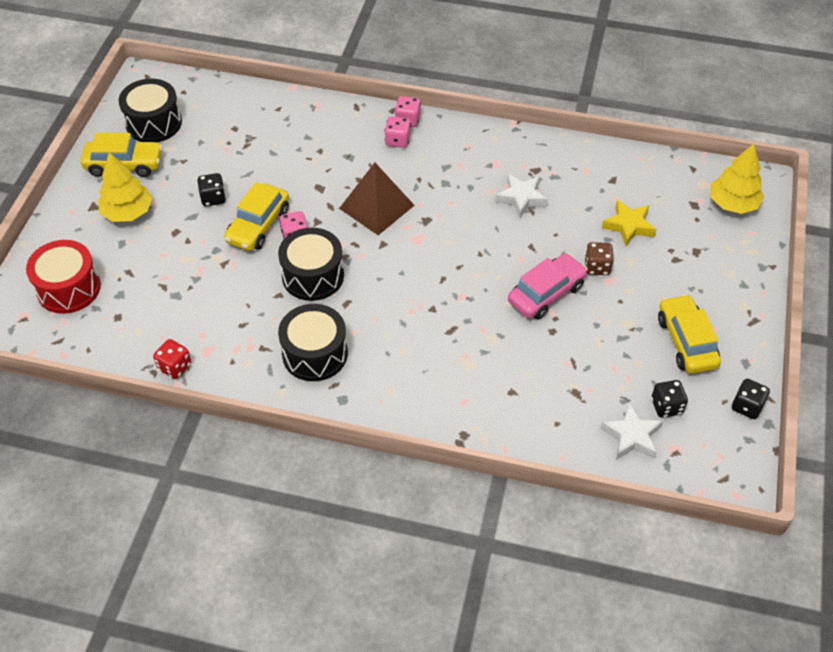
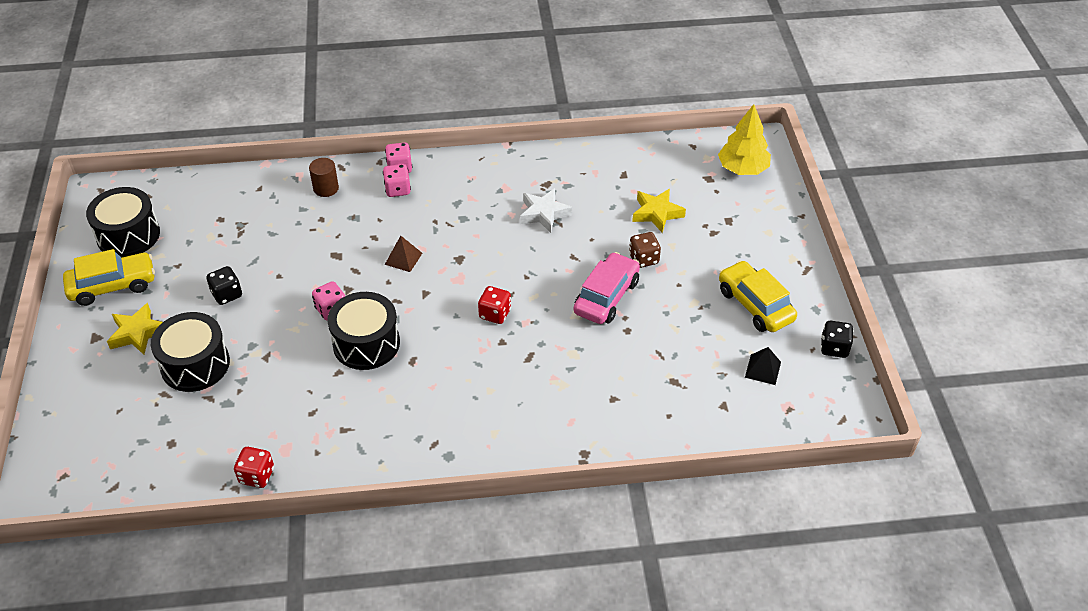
camera: 20 degrees left, 5 degrees down
(69, 288) = (103, 429): red drum -> none
(128, 212) = (137, 333): yellow tree -> yellow star
(258, 225) = (287, 309): yellow car -> none
(315, 354) = (401, 419): black drum -> black drum (195, 364)
(335, 123) = (326, 188): none -> brown cylinder
(376, 206) = (403, 258): brown pyramid -> brown pyramid, size x0.50
(437, 281) = (495, 314): none -> red dice
(631, 436) = (743, 406): white star -> none
(666, 406) = (763, 369): black dice -> black pyramid

